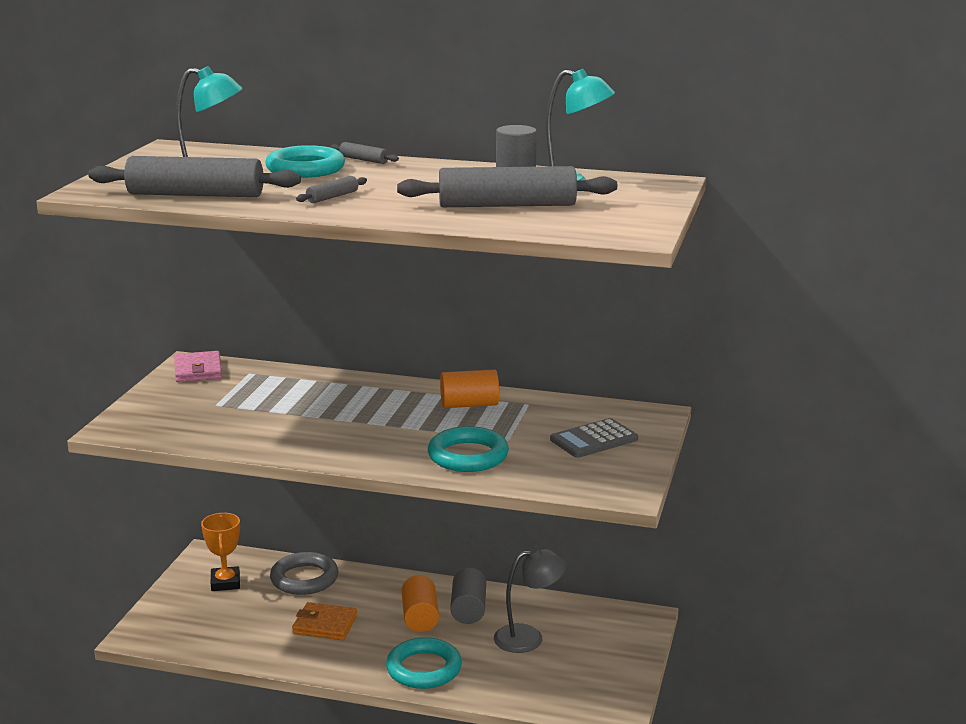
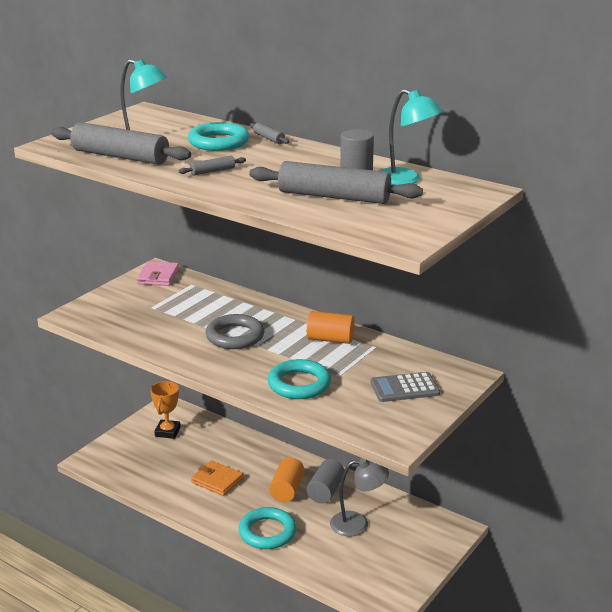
camera: 20 degrees right, 5 degrees up
(304, 579) = (222, 440): grey ring -> grey ring (235, 336)

